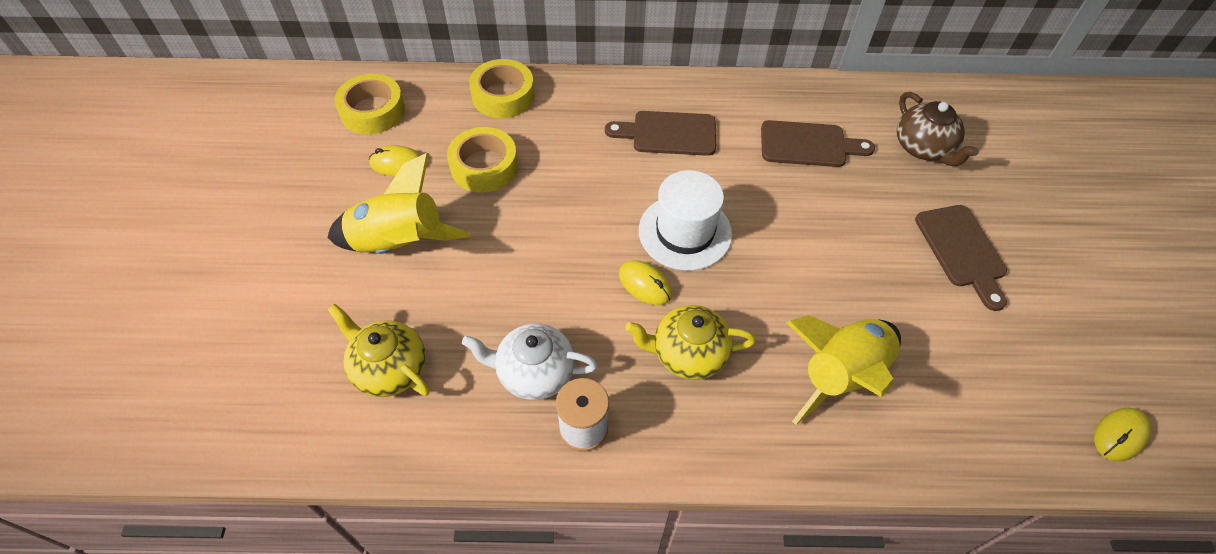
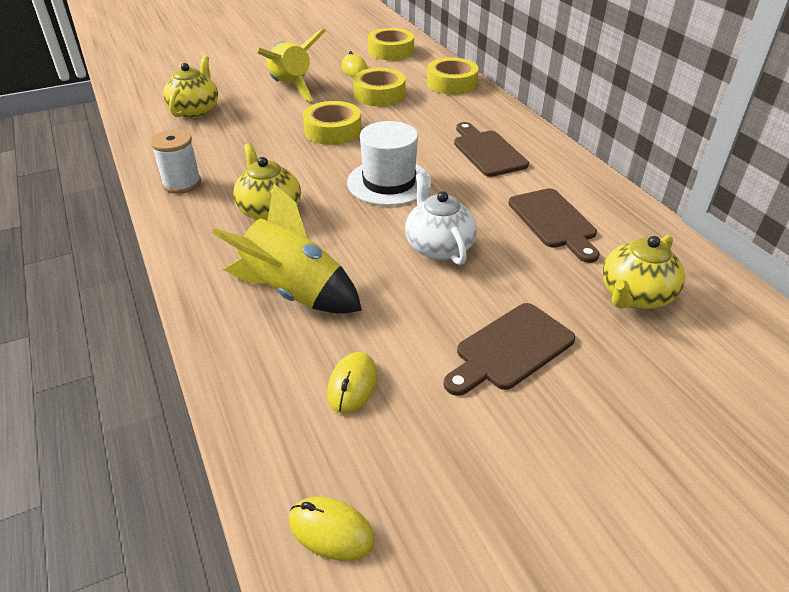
camera: 65 degrees right, 15 degrees down
(534, 373) = (217, 155): white teapot -> white teapot (438, 247)
(545, 240) = (333, 130): none -> yellow tape
(645, 284) = (322, 177): yellow mouse -> yellow mouse (352, 385)
(923, 148) = (635, 296): brown teapot -> yellow teapot

